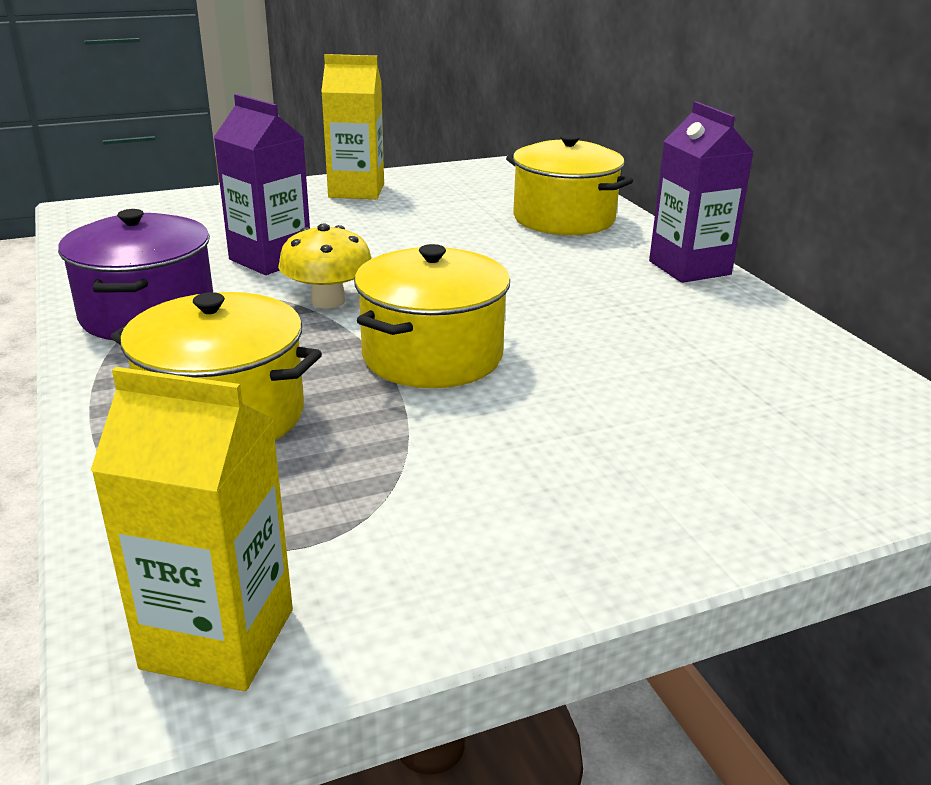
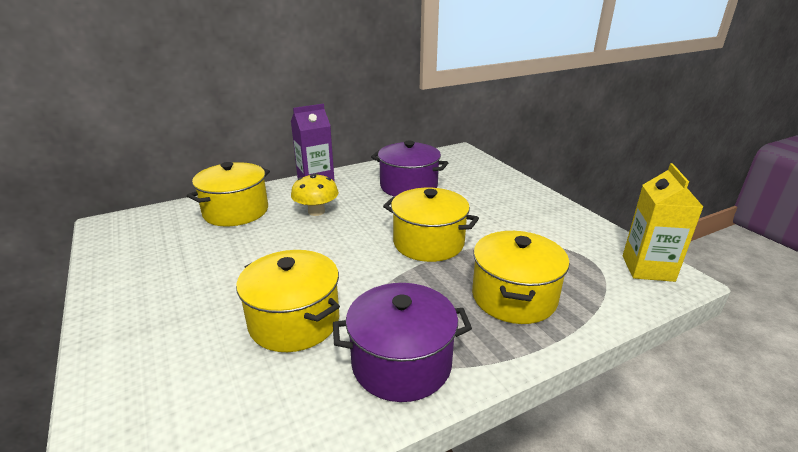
camera: 95 degrees left, 0 degrees up
(270, 259) = (294, 321): purple carton -> yellow pot
(328, 301) = (367, 283): yellow mushroom -> yellow mushroom (316, 211)
(356, 191) = (135, 300): yellow carton -> none
(689, 355) = (408, 186): none -> purple pot

